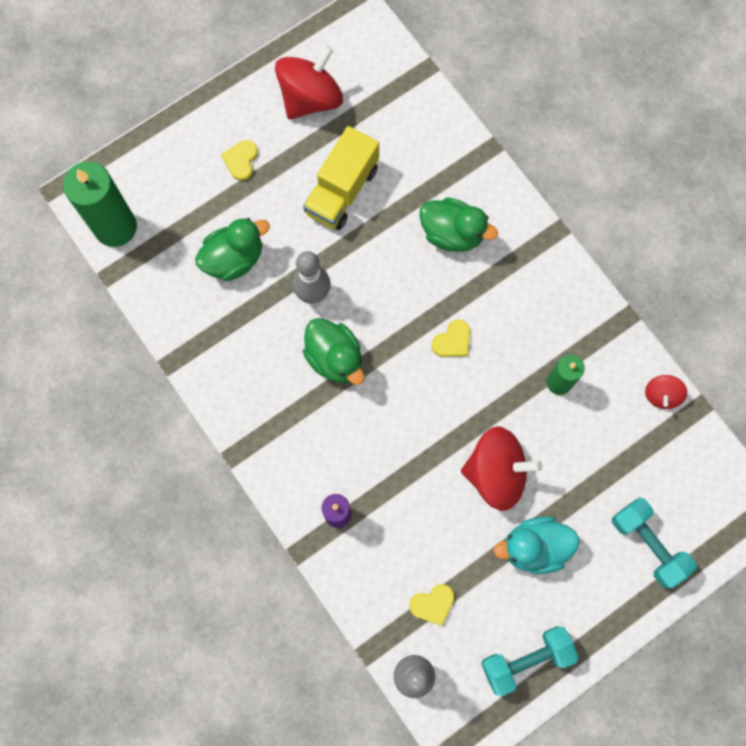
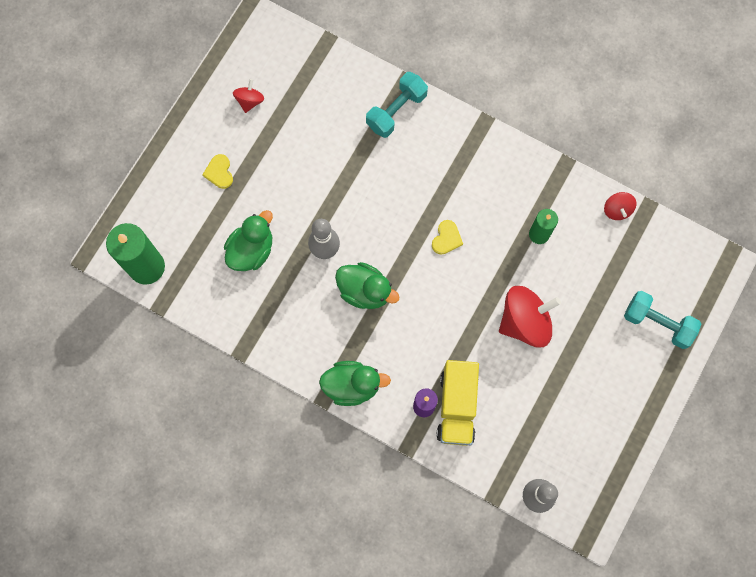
camera: 25 degrees left, 0 degrees up
(310, 98) = (249, 101): red spinning top -> red spinning top, size x0.50
(342, 190) = (308, 162): yellow truck -> yellow truck (456, 406)
(432, 604) = (525, 439): yellow heart -> none
(452, 233) = (407, 158): green duck -> green duck (352, 385)
(526, 659) = (610, 447): turquoise dumbbell -> turquoise dumbbell (396, 111)
(534, 547) = (578, 363): turquoise duck -> none

